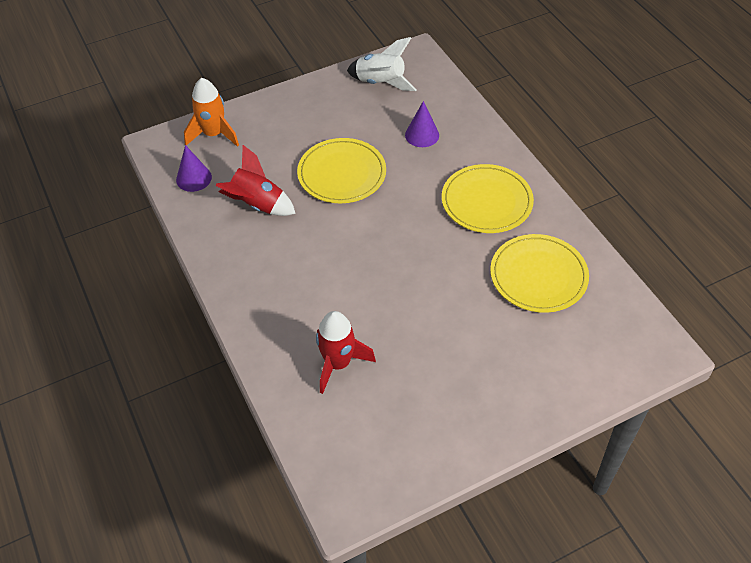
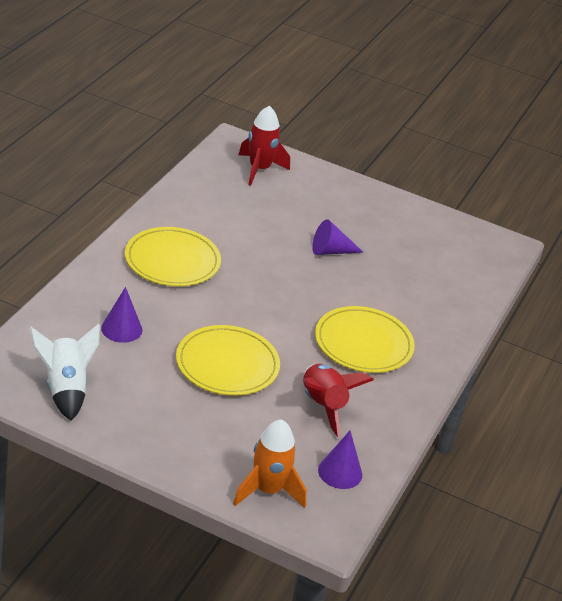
camera: 135 degrees left, 15 degrees down
(338, 363) = (417, 287): red rocket -> red rocket (259, 169)
(433, 325) = (331, 251): none -> purple cone
(538, 276) = (226, 212): yellow plate -> yellow plate (363, 343)

